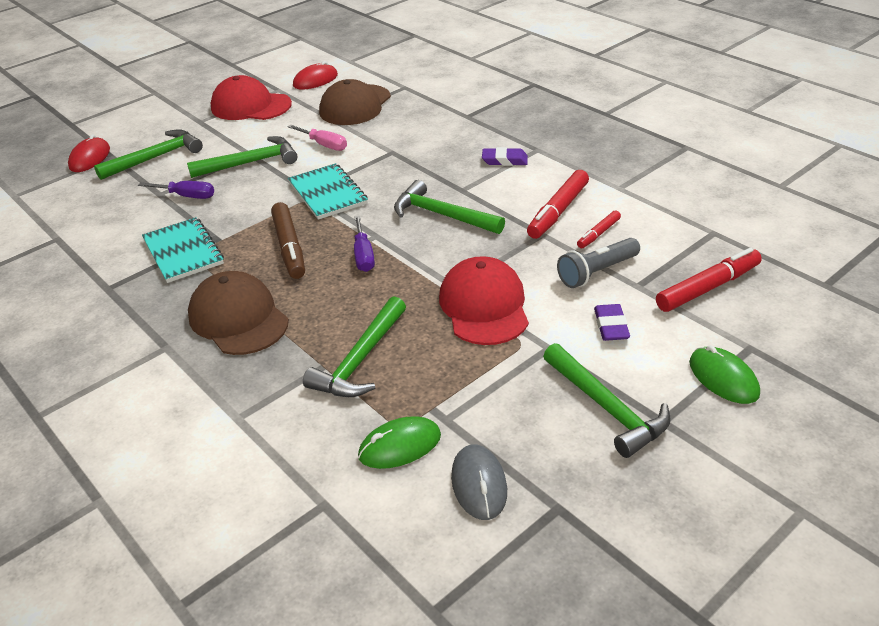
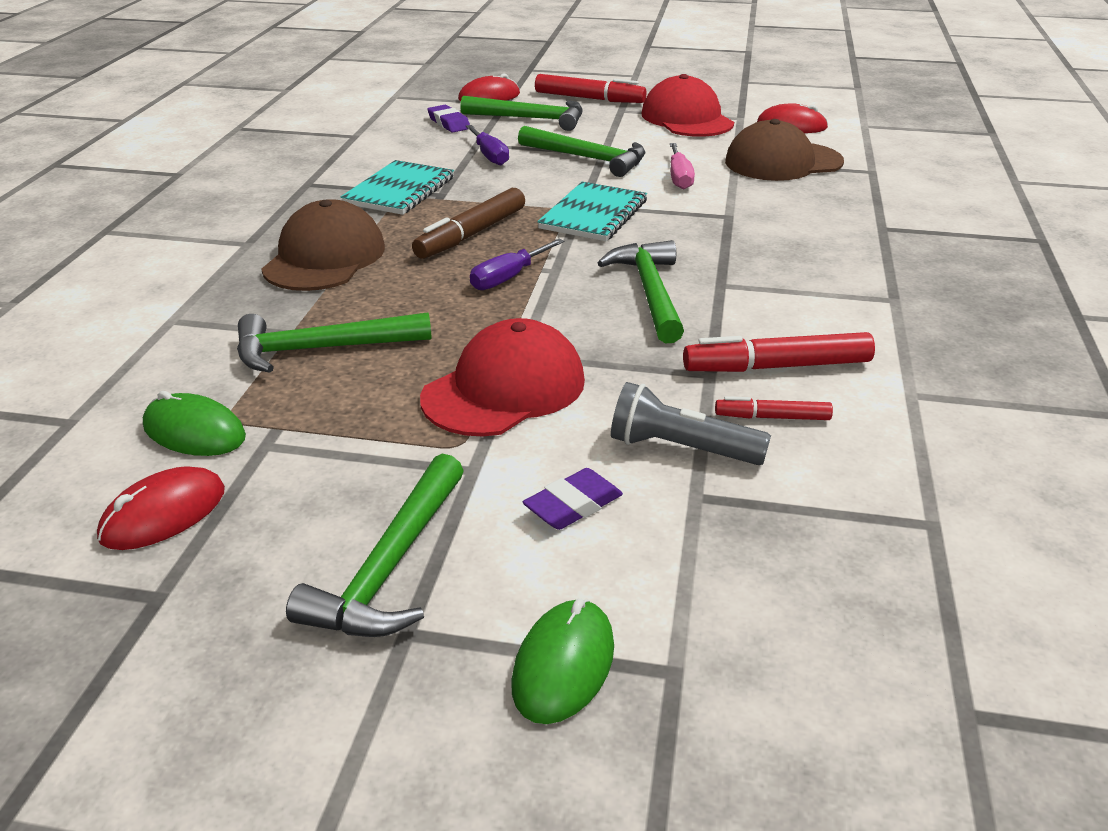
camera: 50 degrees right, 5 degrees down
(479, 484) = (163, 514): grey mouse -> red mouse
(504, 160) = (829, 287): purple eraser -> purple eraser (449, 123)
(708, 288) = (776, 568): red marker -> red marker (589, 99)

